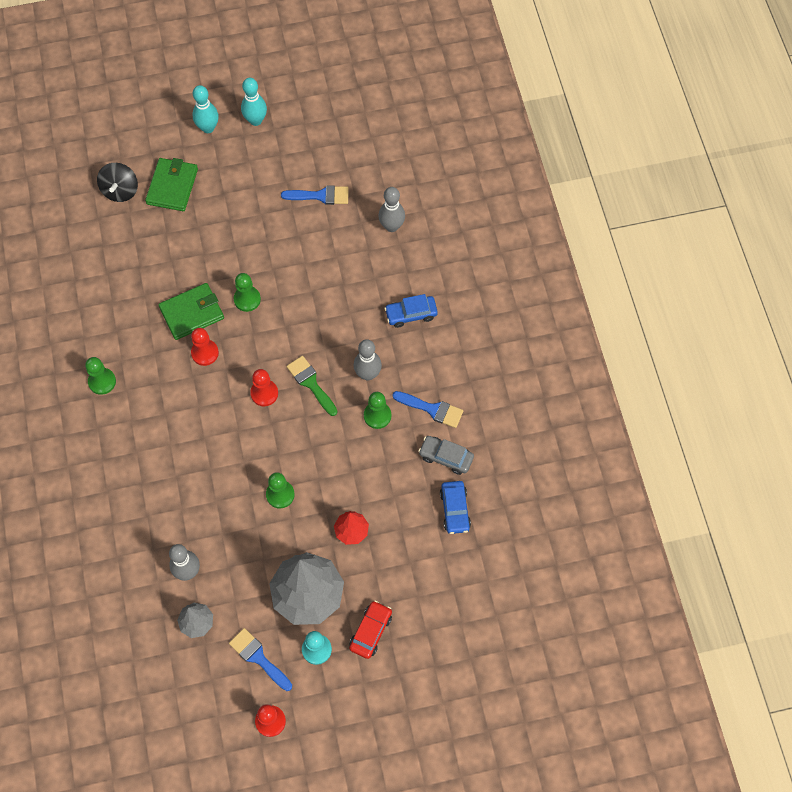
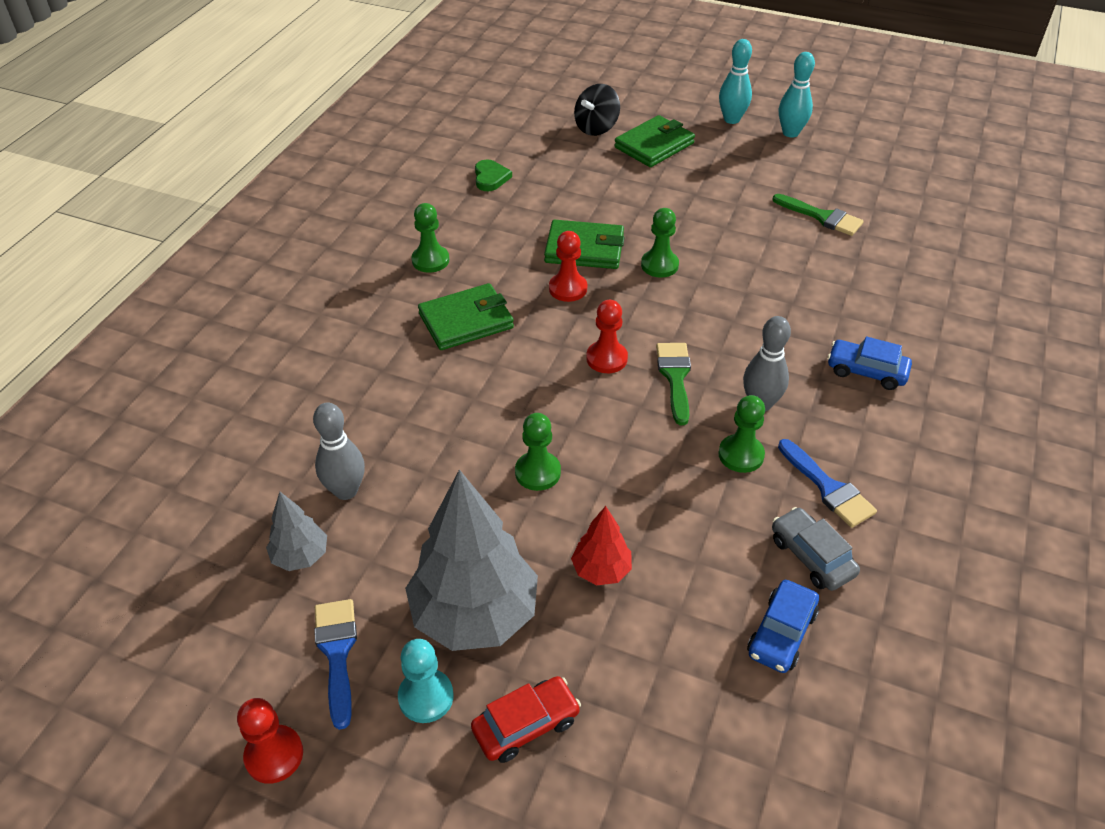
camera: 35 degrees right, 20 degrees down
(84, 284) = (490, 178): none -> green heart
(162, 416) = (466, 321): none -> green wallet
(320, 196) = (822, 217): blue brush -> green brush
(391, 226) = (897, 278): grey bowling pin -> none

